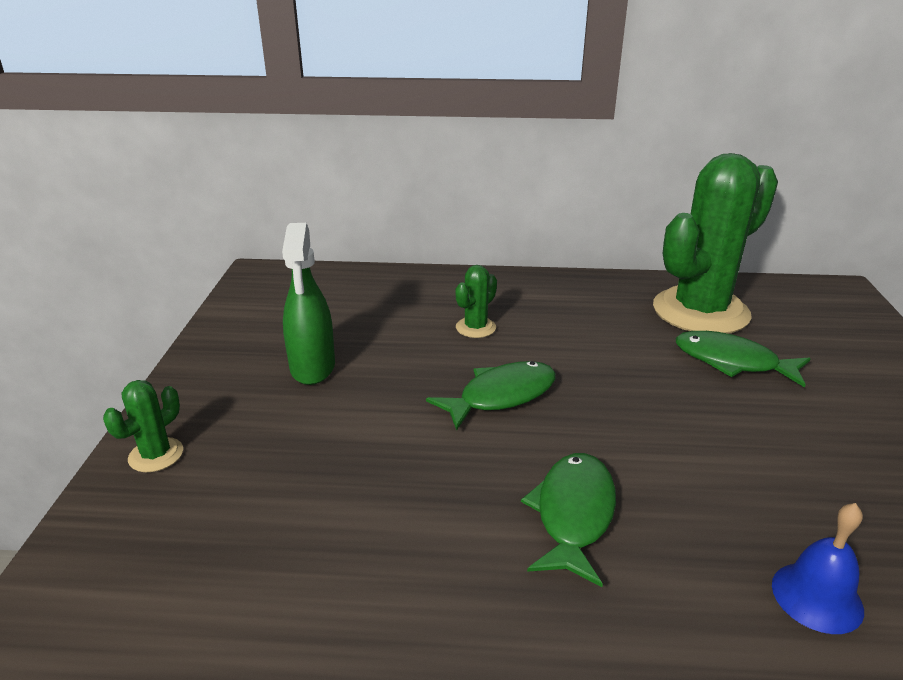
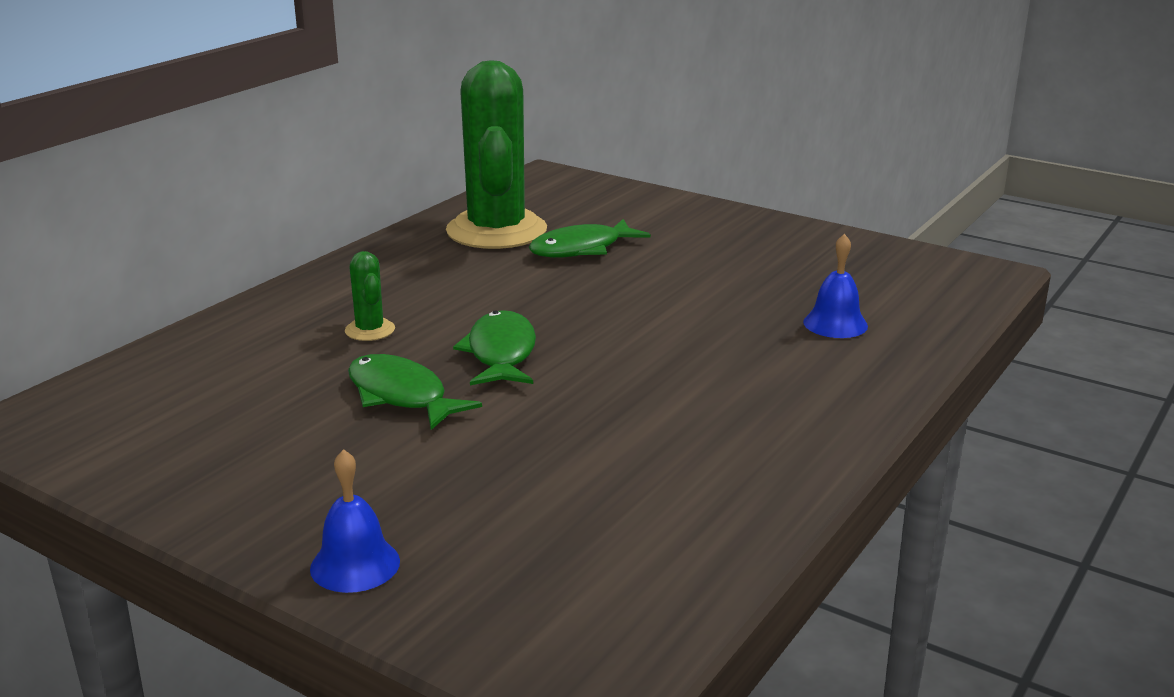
camera: 60 degrees left, 5 degrees down
(156, 455) = (355, 564): green cactus -> blue bell
(312, 367) = (312, 435): green spray bottle -> none
(573, 514) = (684, 373): green fish -> green fish (401, 396)

